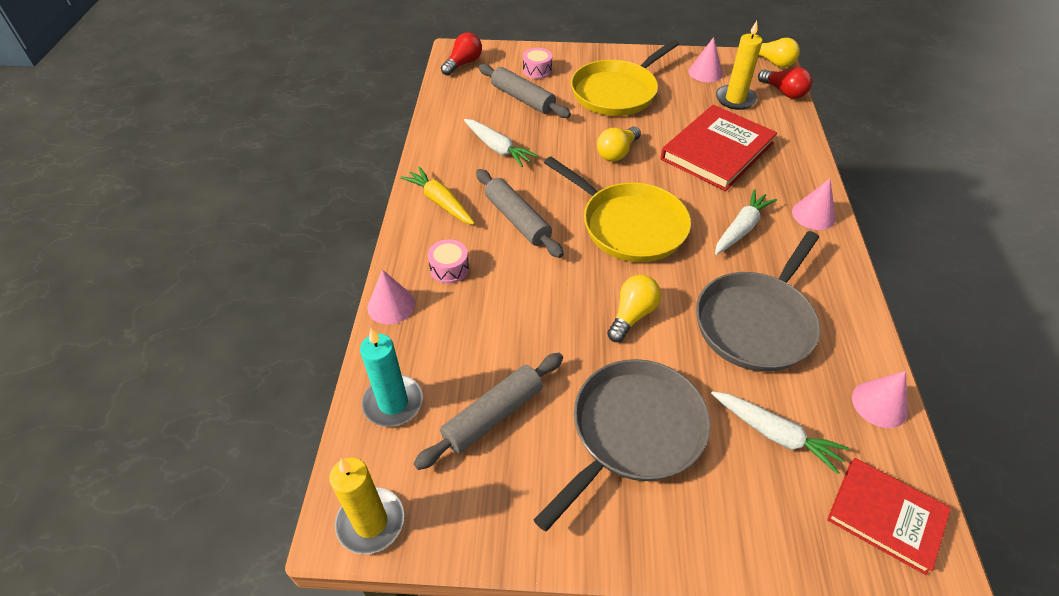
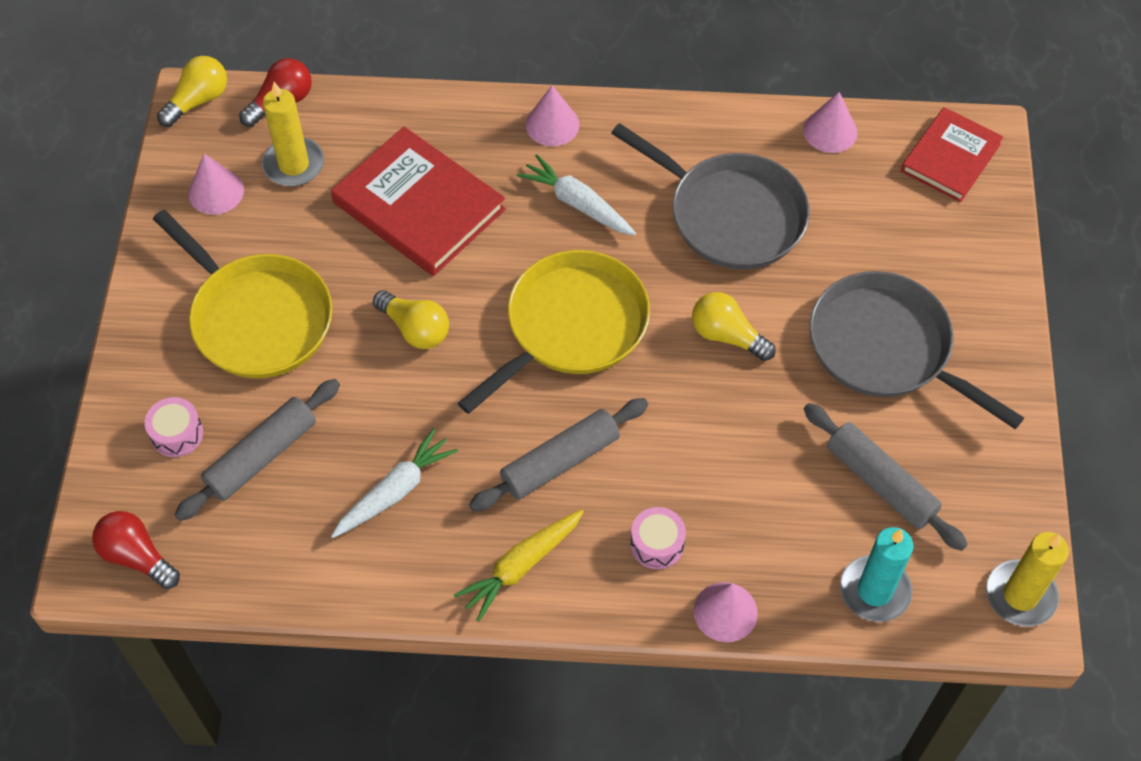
camera: 90 degrees left, 10 degrees up
(775, 434) = (875, 224): white carrot -> none

